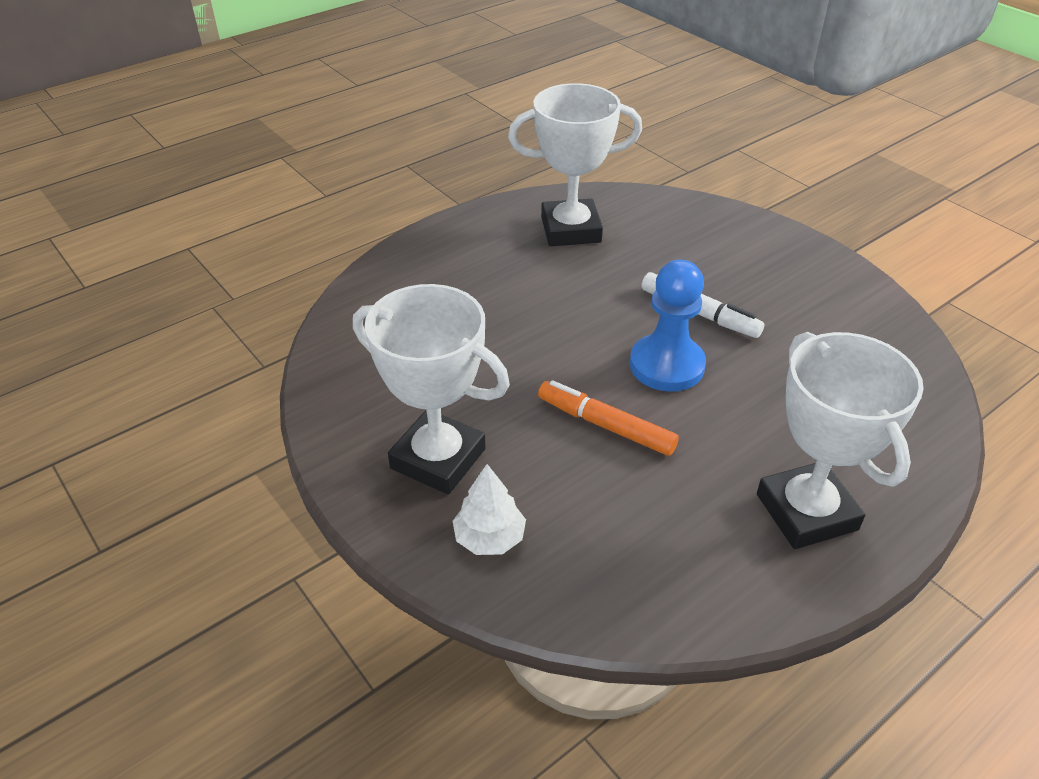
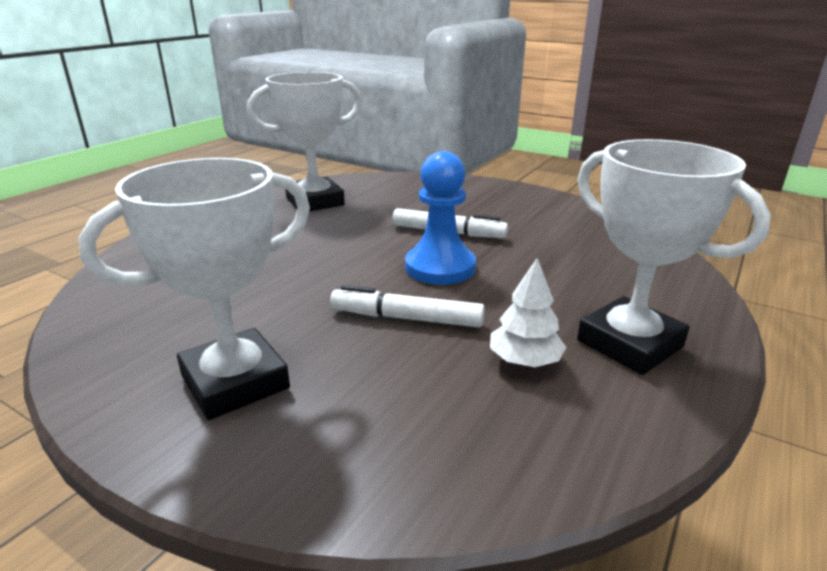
camera: 20 degrees left, 15 degrees down
(438, 458) = (235, 382): white trophy -> white trophy turned 45 degrees counterclockwise
(489, 538) = (321, 445): white tree -> white tree (524, 361)
(606, 426) = (407, 318): orange marker -> white marker

